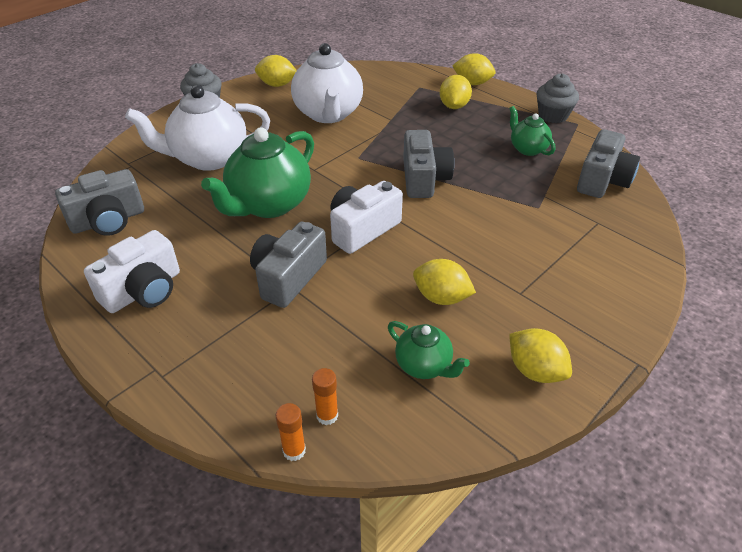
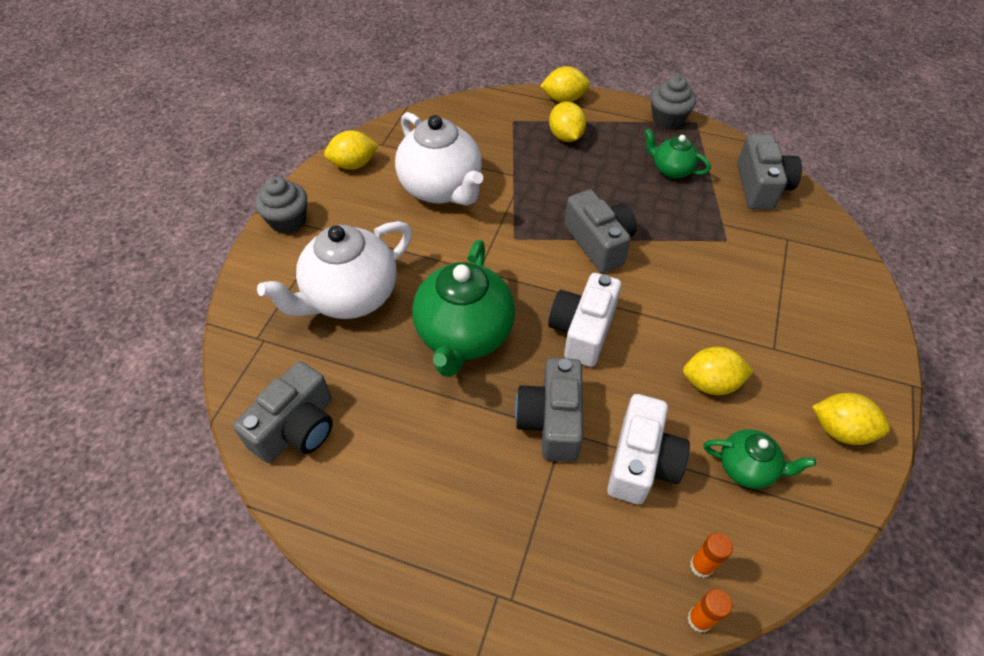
camera: 25 degrees left, 10 degrees up
(143, 290) = (411, 503): white camera -> white camera (641, 462)

